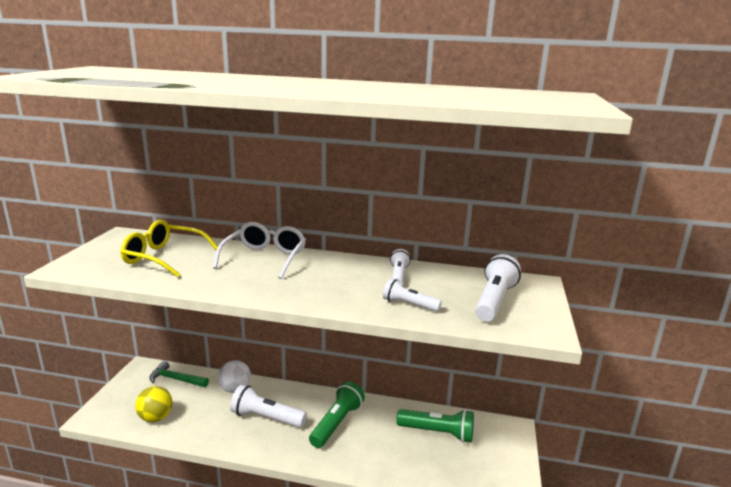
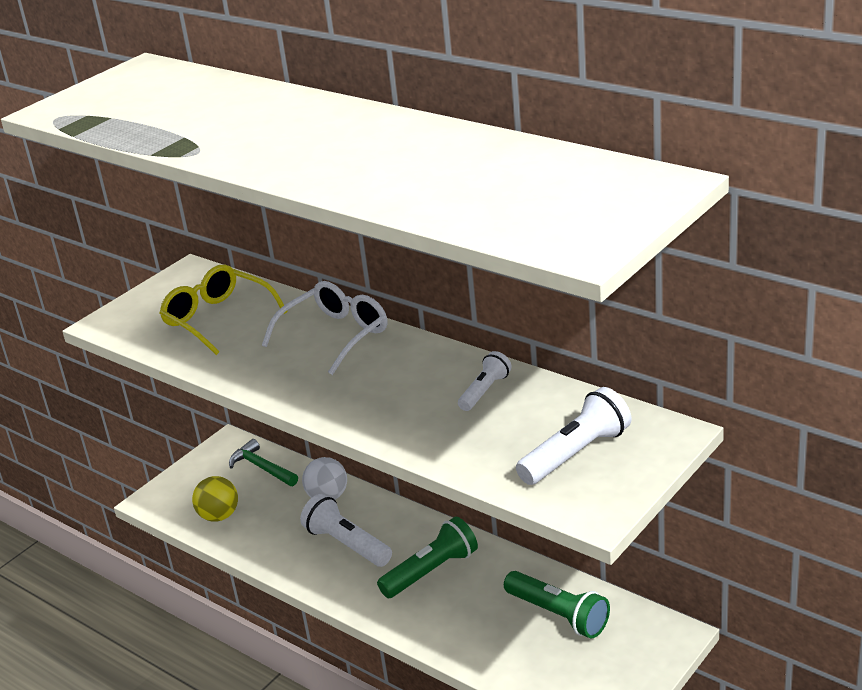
camera: 30 degrees right, 10 degrees up
(409, 305) = (457, 441): white flashlight -> none

